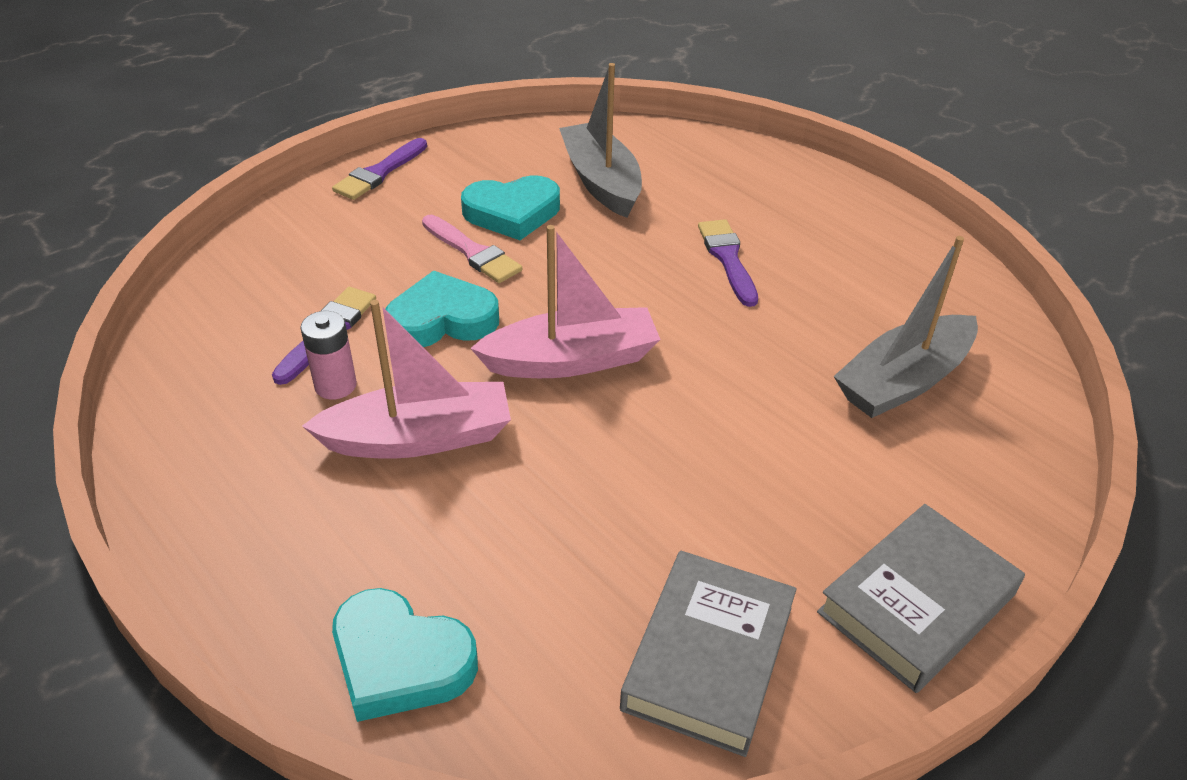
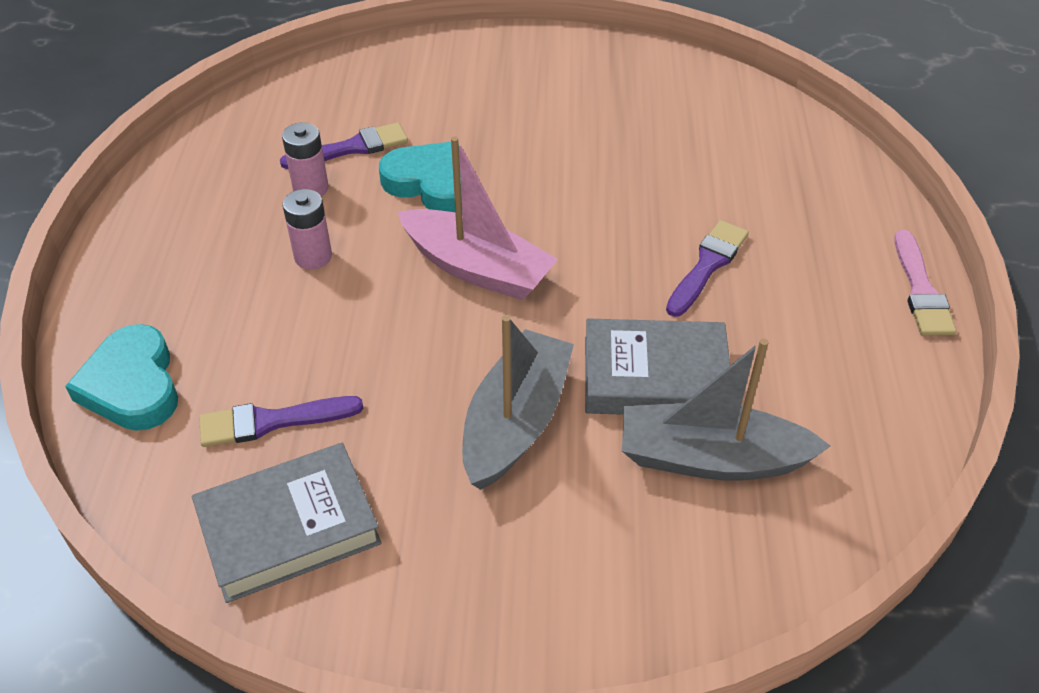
camera: 45 degrees right, 5 degrees up
(379, 173) = (532, 46): purple brush -> purple brush (271, 421)
(419, 438) = (313, 256): pink boat -> pink battery
(473, 252) = (517, 145): pink brush -> pink brush (921, 290)
(512, 213) = (586, 130): turquoise heart -> none
(601, 182) = (692, 142): grey boat -> grey boat (516, 422)
(916, 603) = (470, 615): grey book -> grey book (655, 376)

